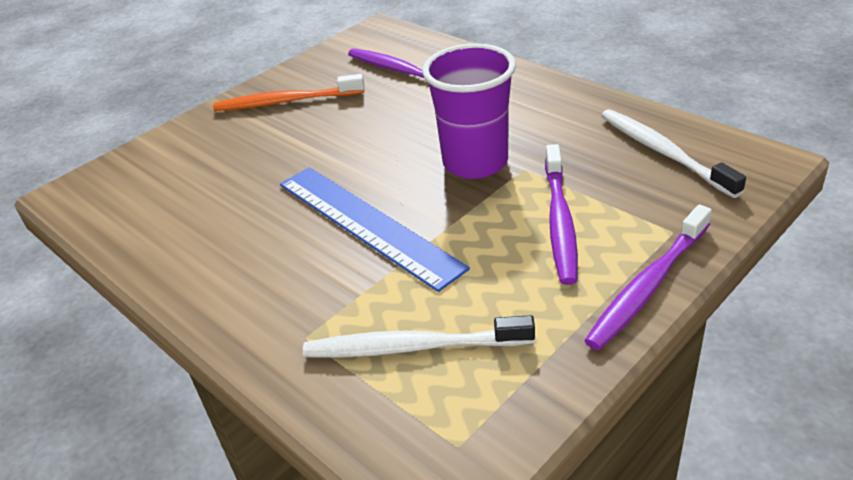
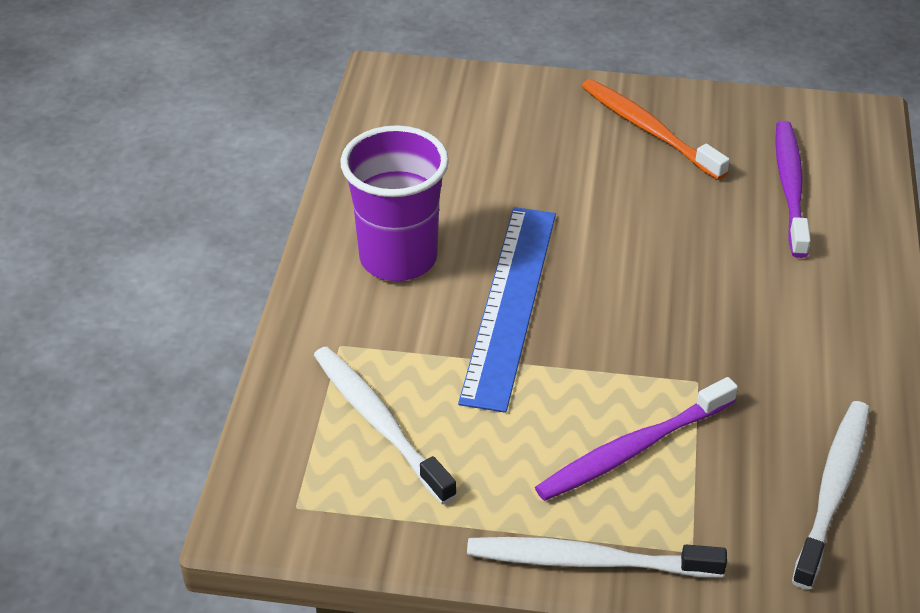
camera: 50 degrees right, 5 degrees up
(475, 162) = (674, 336): purple cup -> purple cup (398, 258)
(648, 285) = (587, 561): purple toothbrush -> white toothbrush

